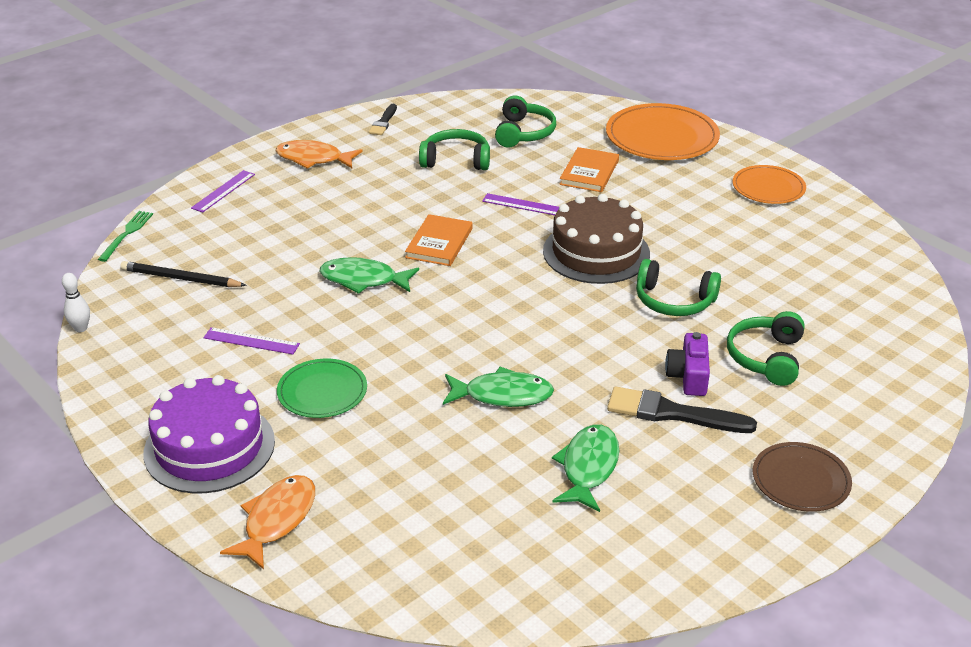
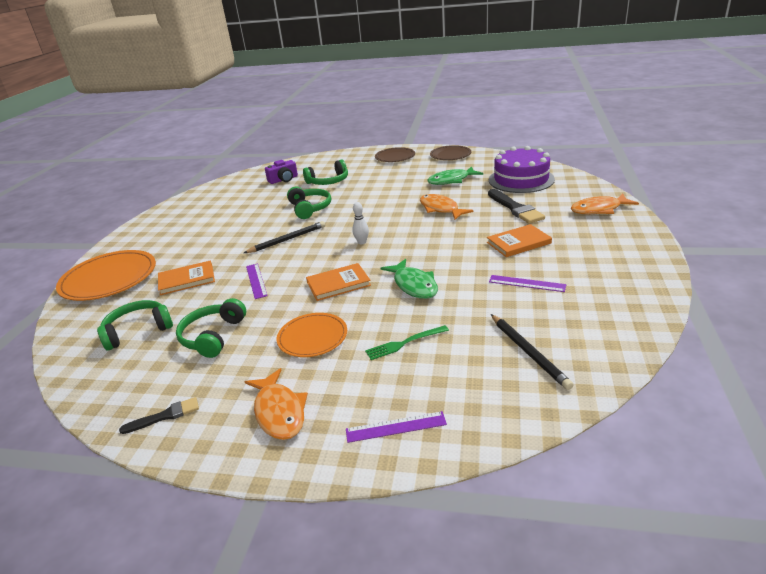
camera: 125 degrees left, 5 degrees down
(81, 328) = (645, 352): white bowling pin -> white bowling pin (362, 242)
(127, 234) = (533, 432): green fork -> green fork (403, 343)
(209, 447) = (606, 245): purple cake -> purple cake (521, 179)
(251, 341) = (527, 283): purple ruler -> purple ruler turned 45 degrees counterclockwise
(322, 391) = (518, 243): green plate -> orange book
(456, 160) = (213, 336): green headphones -> green headphones turned 45 degrees clockwise
(503, 395) = (440, 209): green fish -> orange fish
(596, 252) = (287, 239): brown cake -> black pencil
(673, 413) = (393, 181): black brush -> black brush (515, 208)
(688, 376) = (364, 187): purple camera -> purple camera (283, 179)
(716, 547) = (450, 155): none -> brown plate
(768, 188) = (161, 228): orange plate -> orange plate (312, 337)

